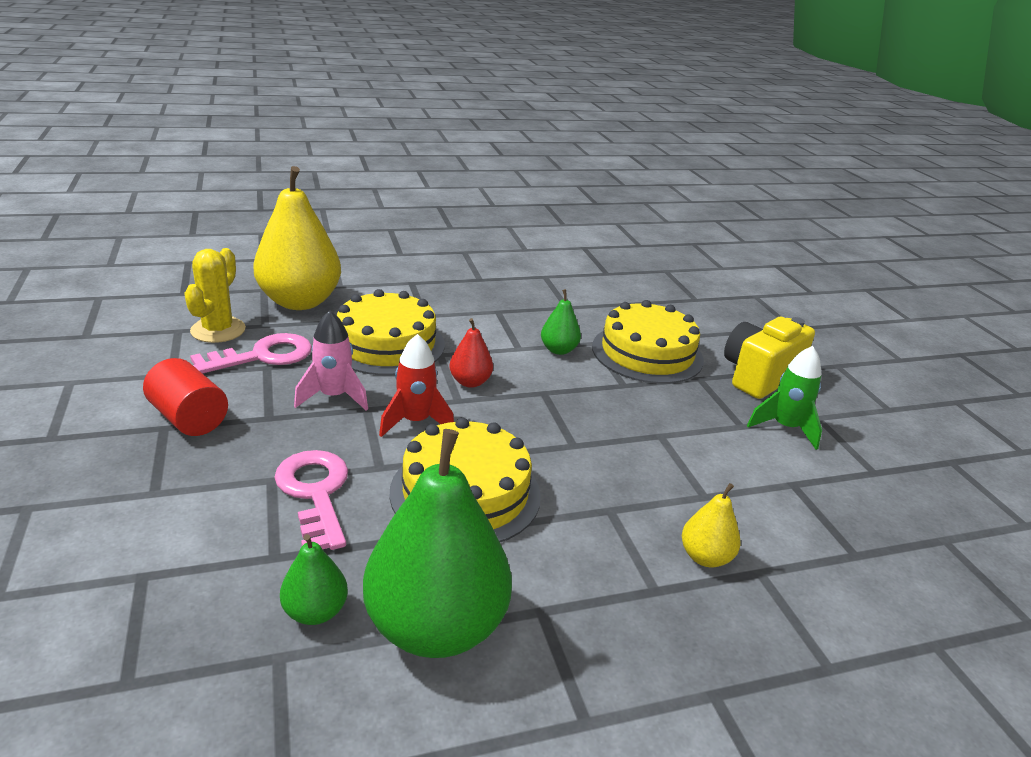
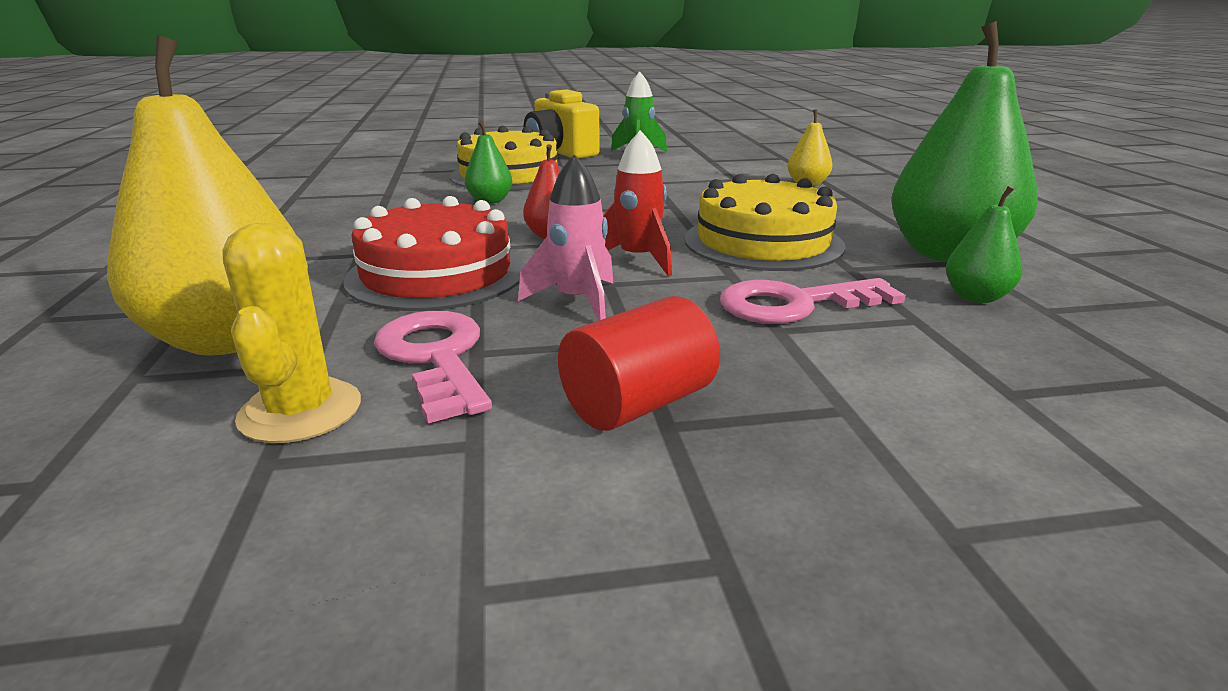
camera: 80 degrees left, 5 degrees down
(218, 330) = (300, 411): yellow cactus -> yellow cactus turned 60 degrees clockwise
(386, 344) = (437, 274): yellow cake -> red cake

